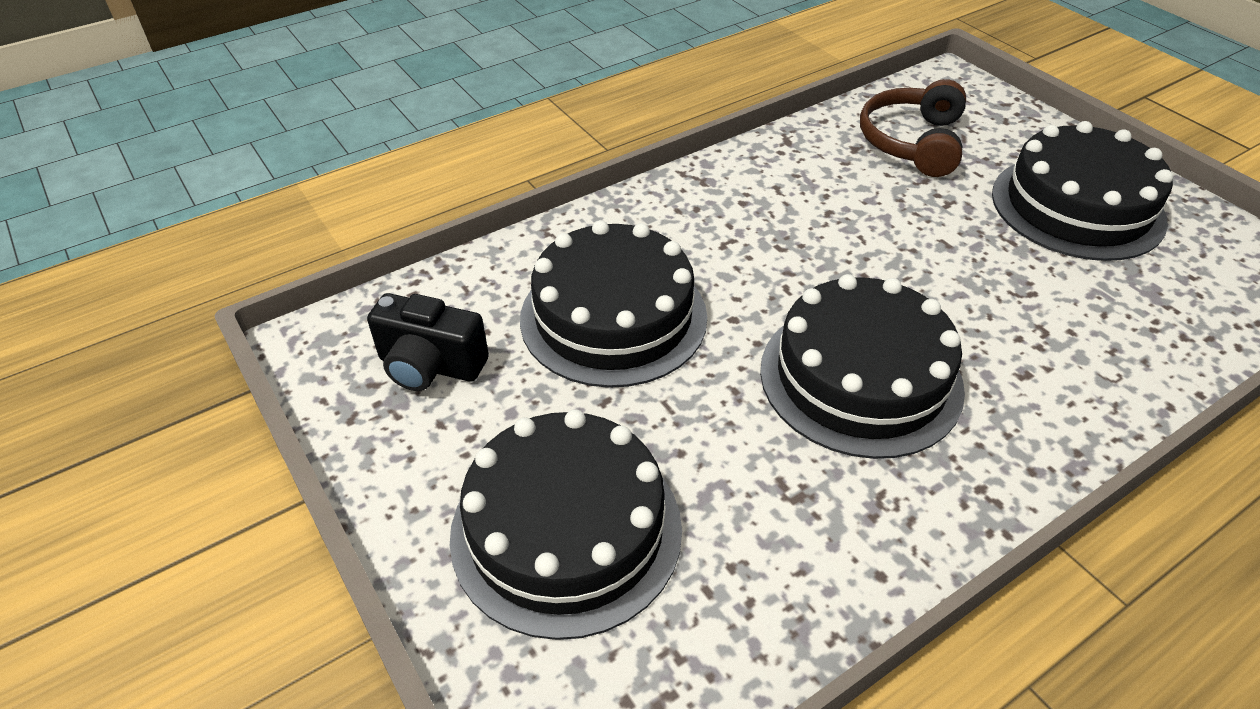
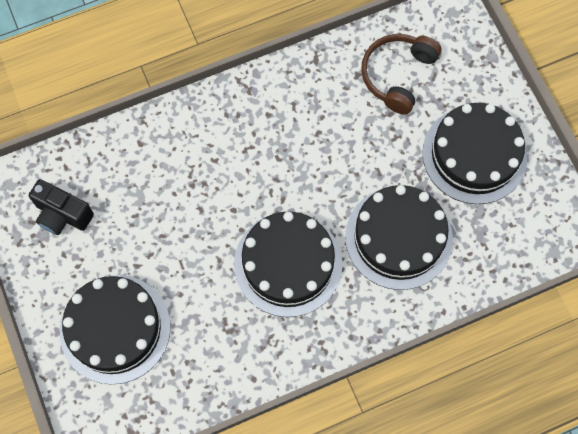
camera: 10 degrees right, 25 degrees up
(613, 317) = (167, 197): black cake -> black cake (398, 237)

